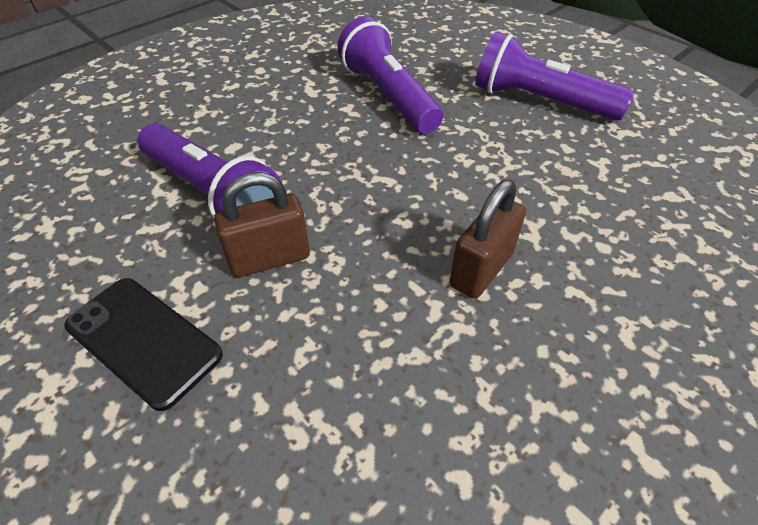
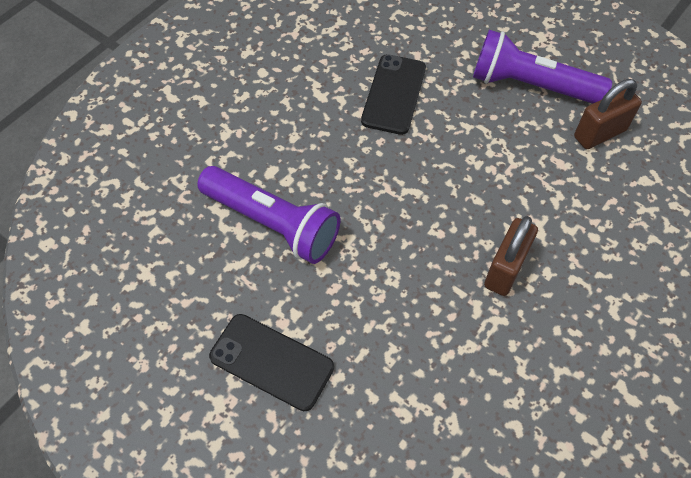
camera: 10 degrees left, 10 degrees up
(269, 259) = (341, 281): brown padlock -> brown padlock (599, 134)
(388, 96) = (394, 94): purple flashlight -> black phone

